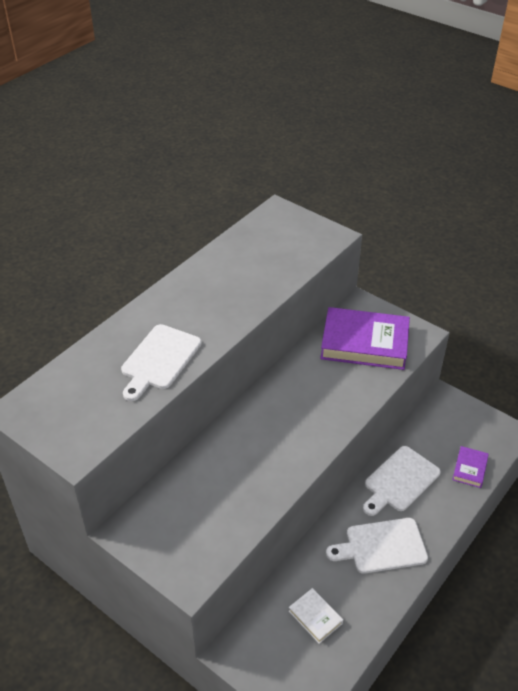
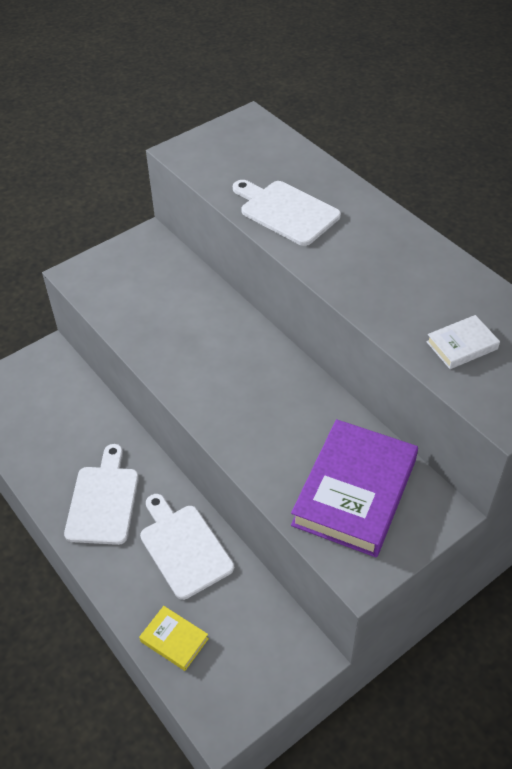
camera: 105 degrees right, 5 degrees up
(315, 617) = (51, 421): white book -> white book (462, 345)
(470, 469) = (174, 640): purple book -> yellow book

